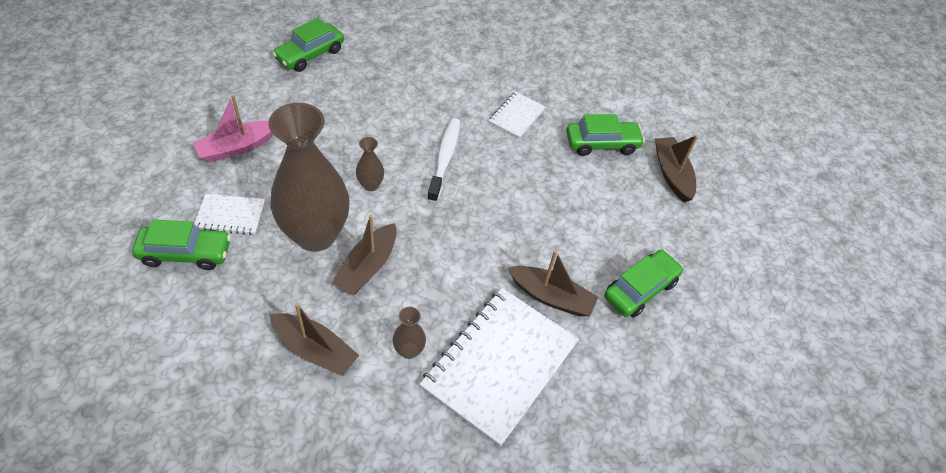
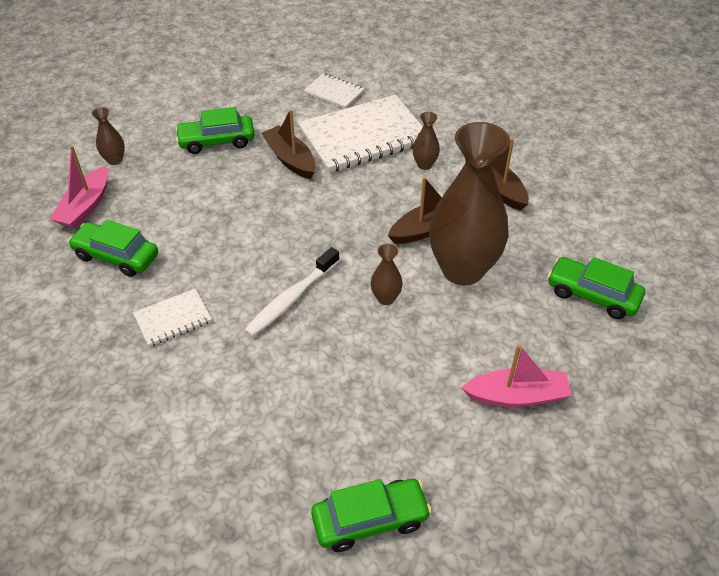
camera: 145 degrees left, 5 degrees down
(230, 215) = (541, 317): white notebook -> white notebook (334, 92)
(672, 174) = (85, 206): brown boat -> pink boat
(703, 227) = (115, 160): none -> brown vase

